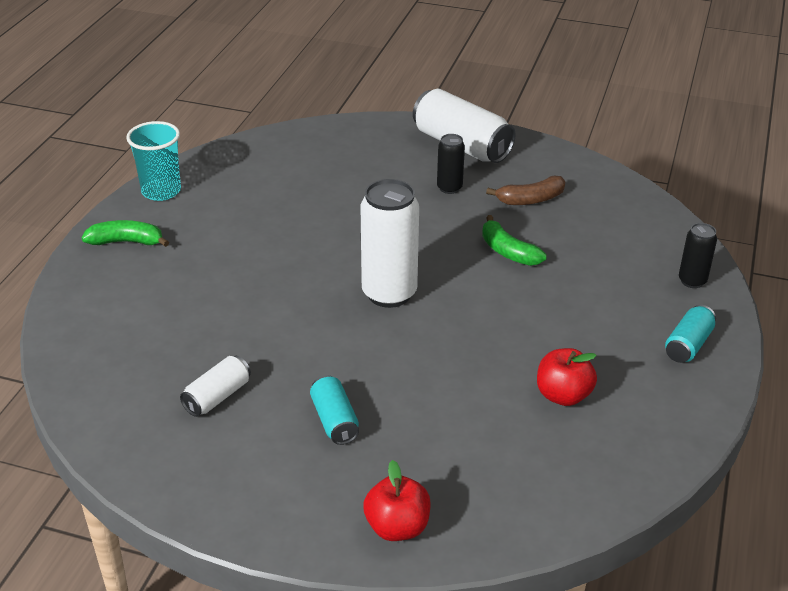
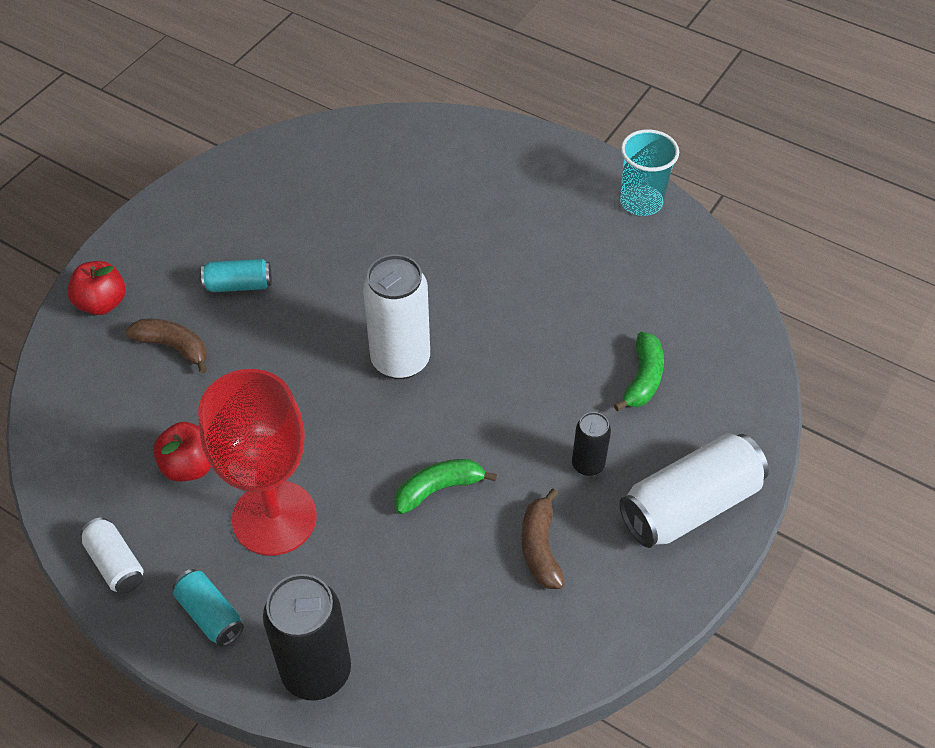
camera: 105 degrees right, 15 degrees up
(126, 242) = (553, 171): green banana -> green banana (643, 378)
(217, 397) = (303, 213): white can -> white can (116, 563)
(434, 447) = (173, 347): none -> brown banana
(583, 331) = (274, 518): none -> red goblet
(692, 281) = (316, 671): black can -> black can, size x1.90

